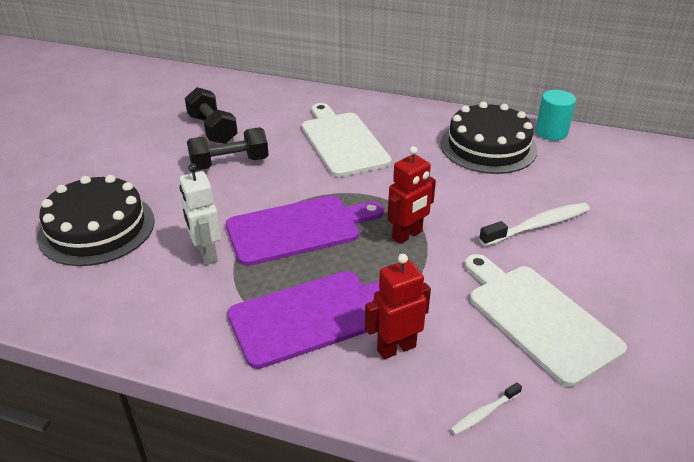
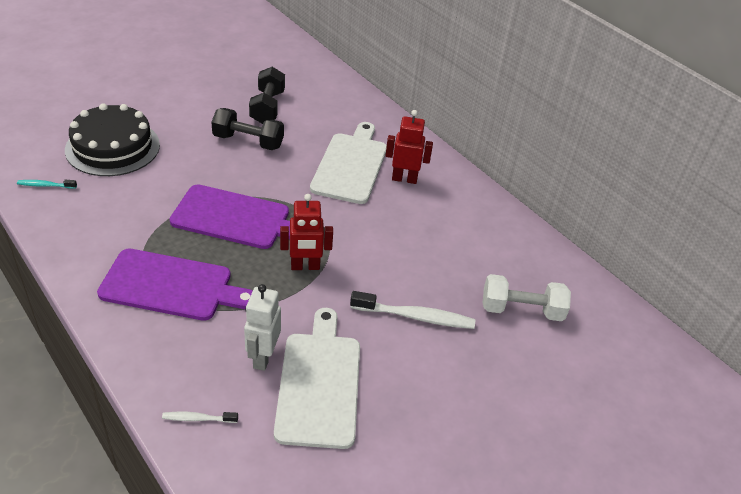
camera: 30 degrees right, 5 degrees up
(62, 298) = (45, 185): none -> turquoise toothbrush
(206, 254) = (157, 203): white robot -> white robot (263, 357)
(396, 348) = (197, 340): red robot -> red robot (404, 179)
(488, 146) = (464, 230): black cake -> none
(551, 132) = (539, 246): turquoise cylinder -> none
(598, 180) = (521, 310): none -> white dumbbell

